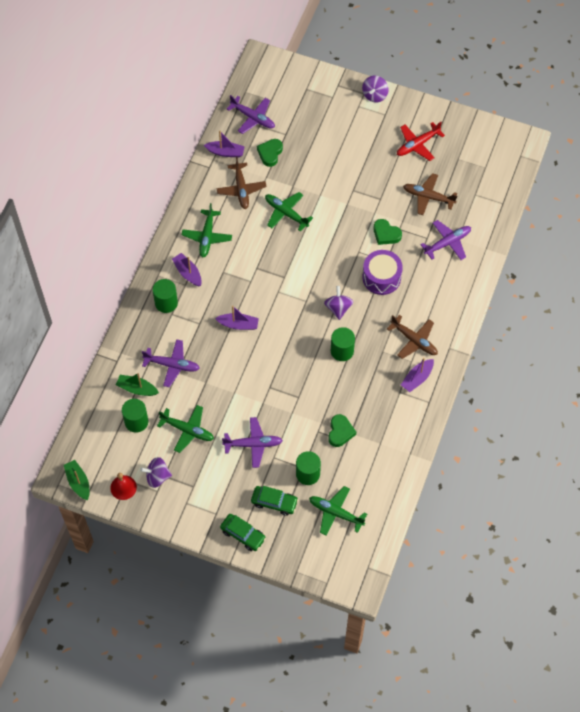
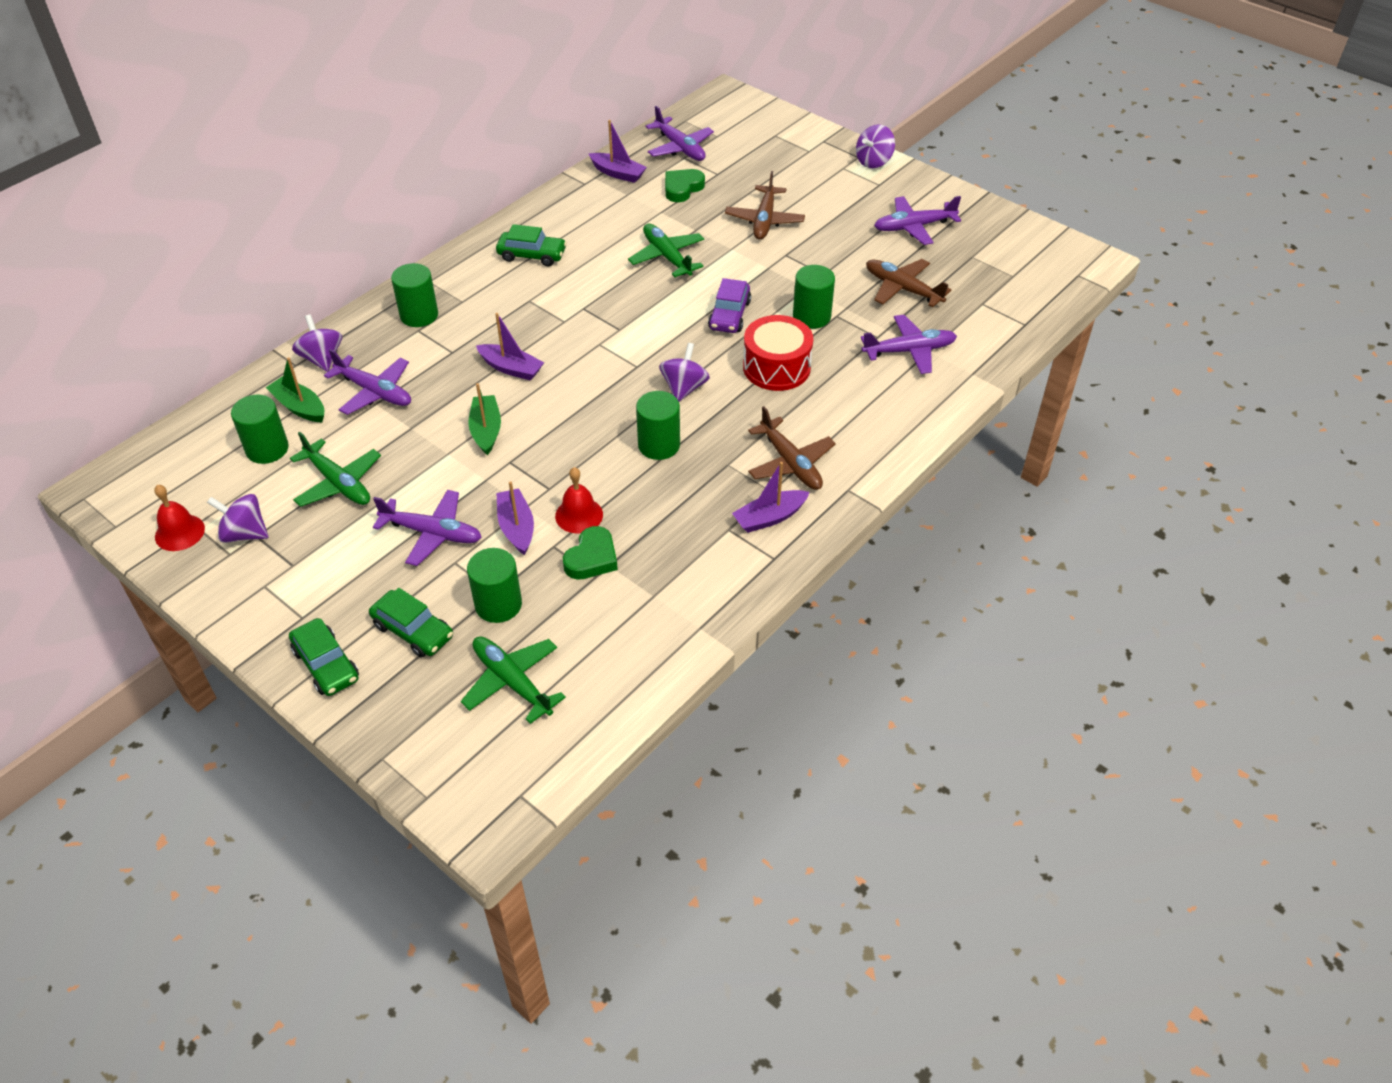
camera: 20 degrees right, 15 degrees down
(78, 482) = (116, 504): green boat -> green boat (486, 430)
(129, 352) = (322, 359): none -> purple spinning top
(188, 273) = (475, 289): purple boat -> purple boat (517, 527)
(207, 236) = (532, 255): green plane -> green car
(241, 189) = (616, 216): brown plane -> brown plane (764, 220)
(321, 408) = (579, 515): none -> red bell
(340, 247) = (729, 315): none -> purple car
(381, 277) = (776, 367): purple drum -> red drum
(386, 234) = (811, 316): green heart -> green cylinder
(417, 144) = (914, 227): red plane -> purple plane

